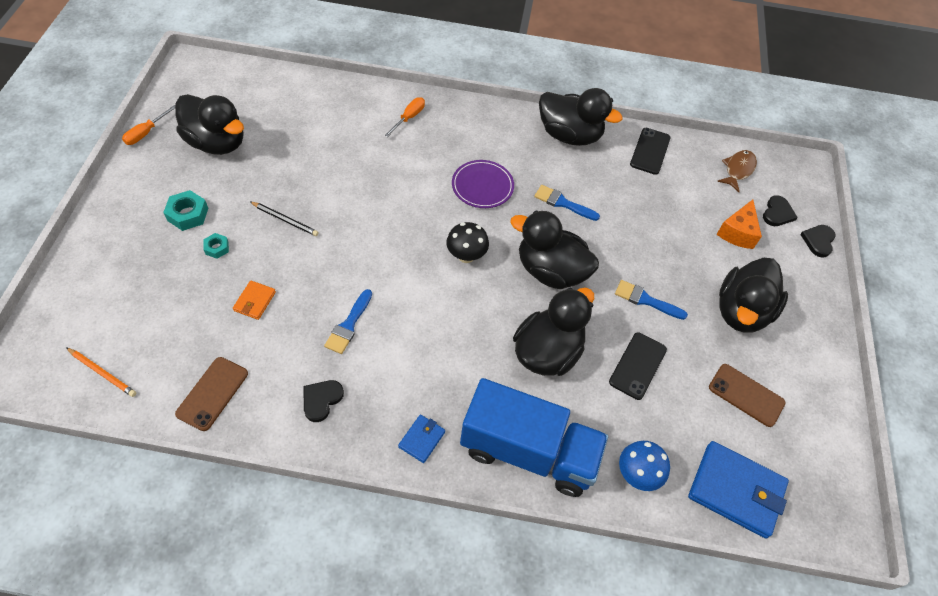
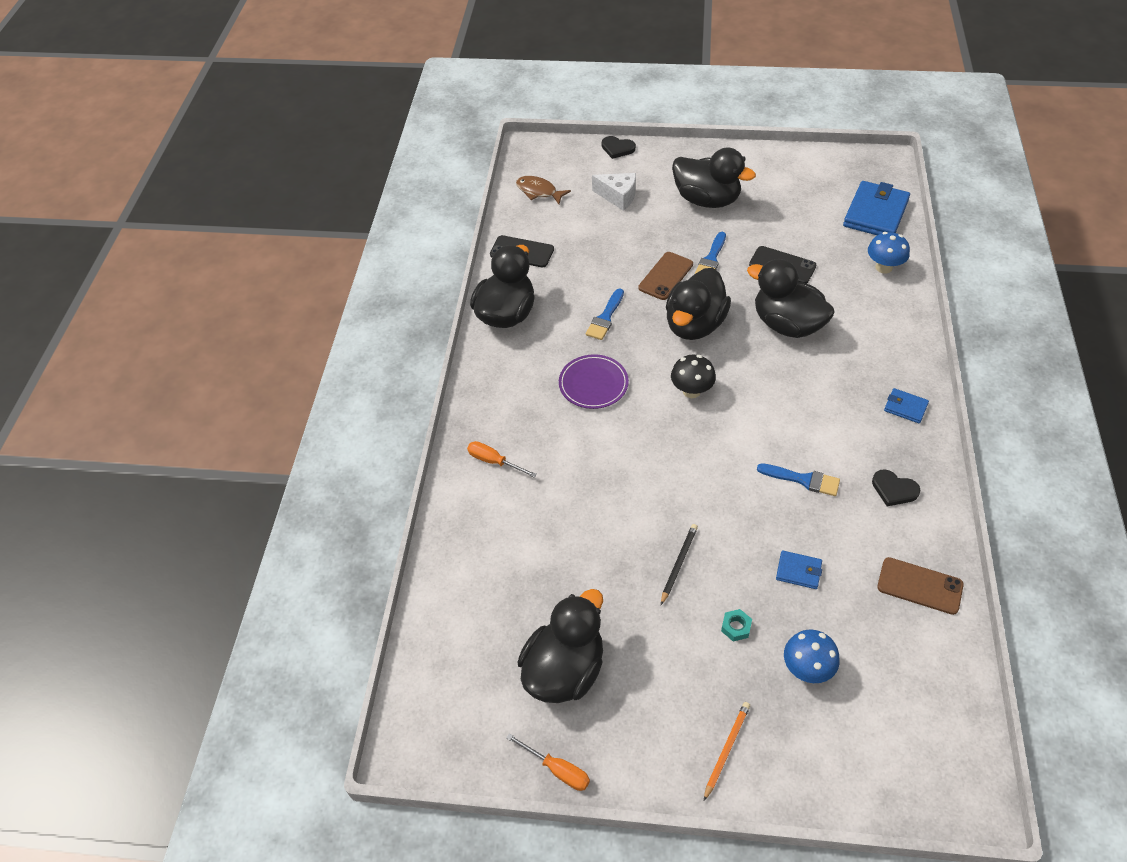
camera: 85 degrees left, 5 degrees down
(102, 373) = (933, 702): orange pencil -> orange pencil (726, 749)
(165, 288) = (807, 669): none -> blue mushroom
(188, 214) = (692, 673): turquoise nut -> none
(255, 301) = (798, 571): orange wallet -> blue wallet
(528, 451) = (889, 334): blue truck -> none
(737, 232) = (618, 196): orange cheese -> white cheese
(746, 395) = (789, 202): brown phone -> brown phone (666, 276)
(777, 213) = (589, 170): black heart -> none

